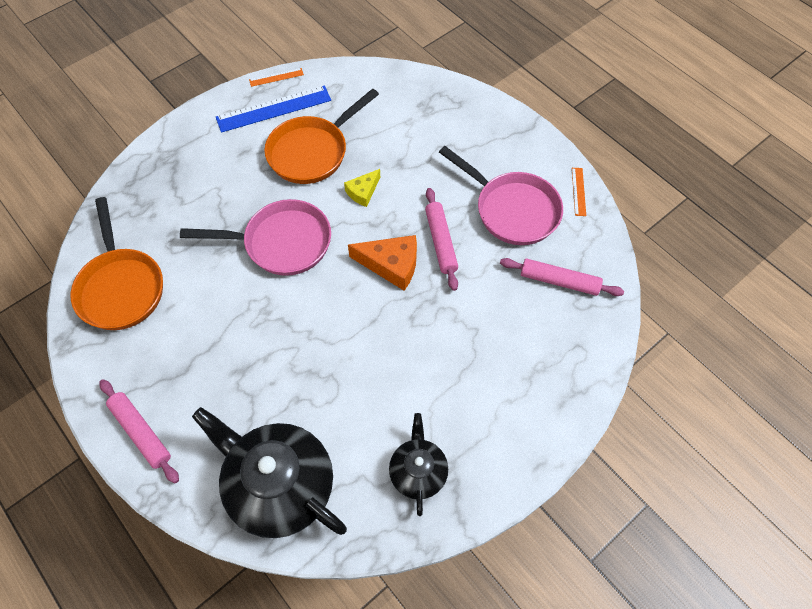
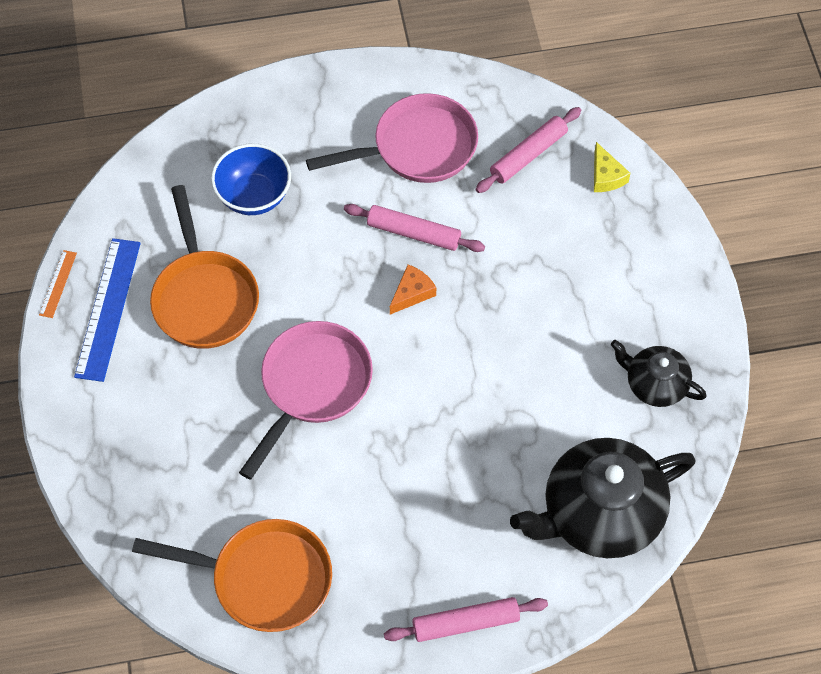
camera: 60 degrees left, 0 degrees up
(363, 192) = (298, 274): yellow cheese -> yellow cheese (606, 176)
(391, 265) = (412, 293): orange cheese -> orange cheese, size x0.61
(405, 139) = (254, 196): none -> blue bowl
(578, 191) = (435, 77): orange ruler -> none

